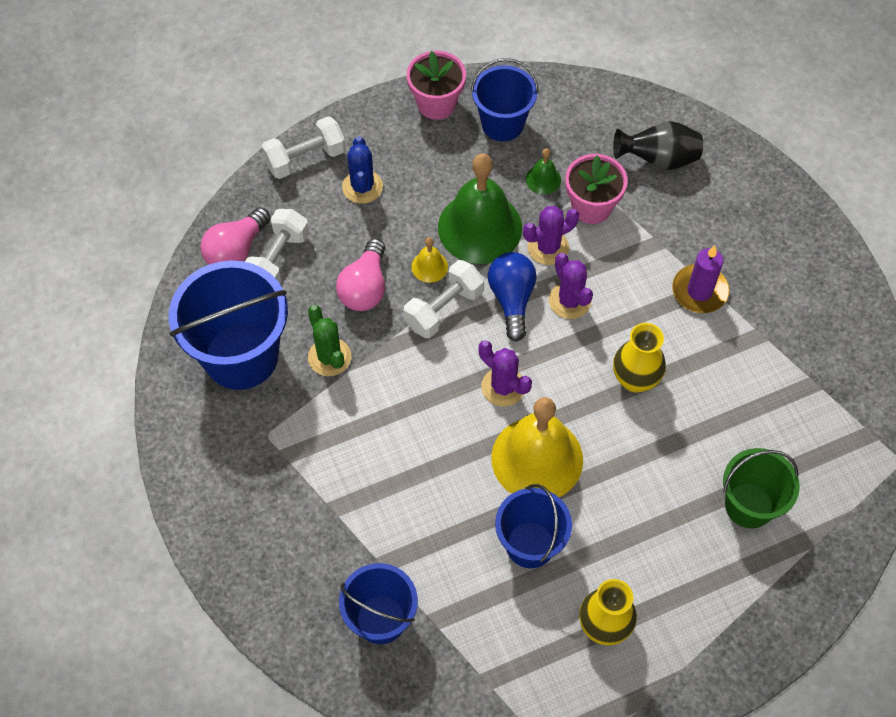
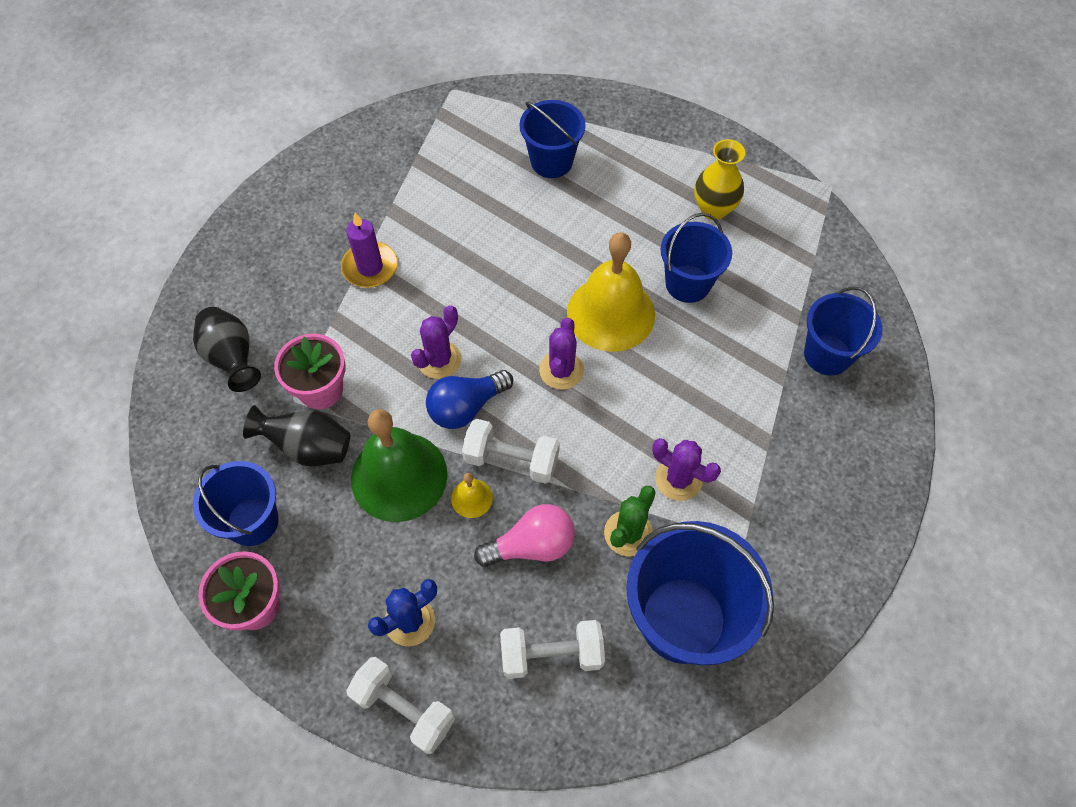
camera: 120 degrees left, 0 degrees up
(236, 250) = (566, 709): pink light bulb -> none
(543, 179) = (308, 447): green bell -> black vase
(548, 247) = (389, 404): purple cactus -> purple cactus (678, 479)
(635, 379) = (489, 277): yellow vase -> none
(749, 505) = (551, 162): green bucket -> blue bucket

